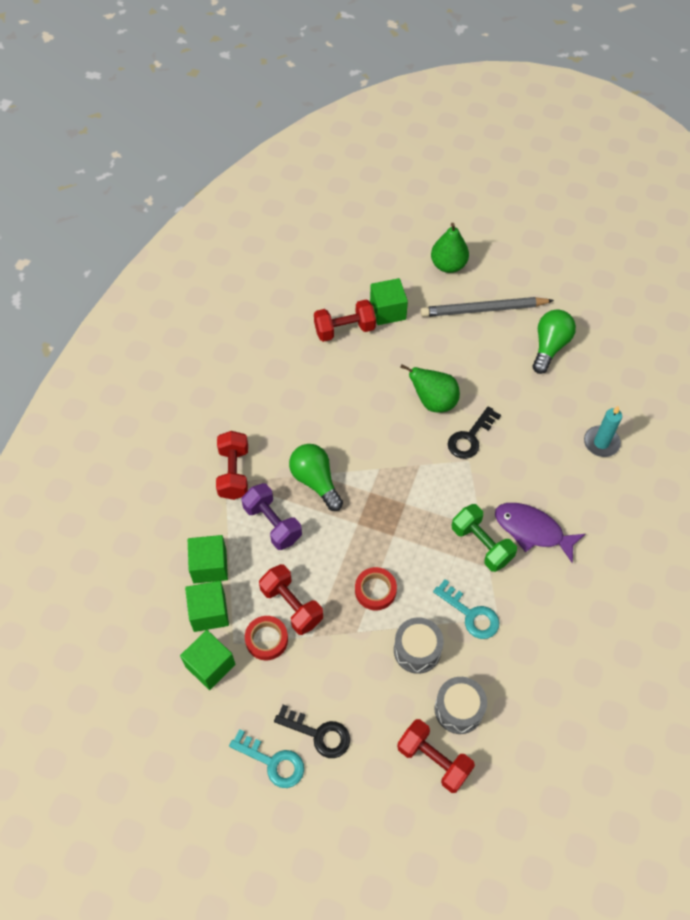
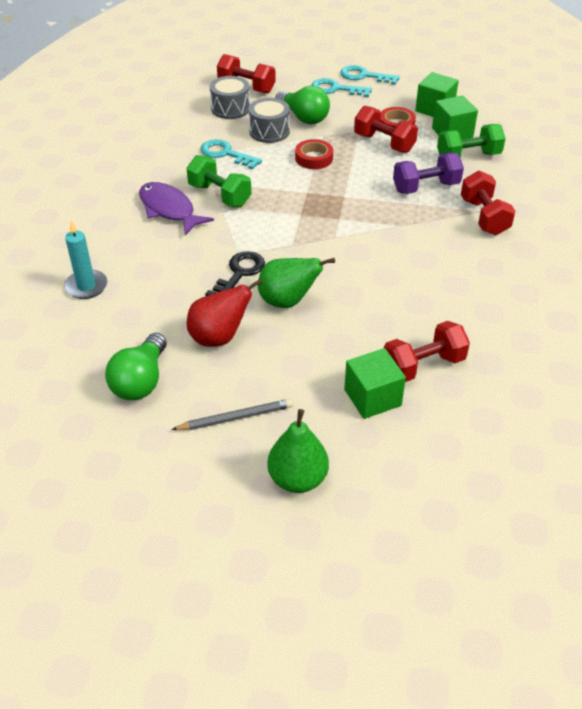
camera: 170 degrees right, 15 degrees down
(209, 566) = (468, 156): green cube -> green dumbbell
(272, 523) = (426, 187): purple dumbbell -> purple dumbbell turned 60 degrees counterclockwise
(315, 481) = (397, 220): green light bulb -> green light bulb (304, 117)
(318, 734) = (336, 89): black key -> turquoise key
(483, 309) = (235, 418): grey pencil -> grey pencil, size x0.63
(491, 375) = (219, 337): none -> red pear
(532, 530) = (169, 209): purple fish -> purple fish turned 150 degrees counterclockwise

